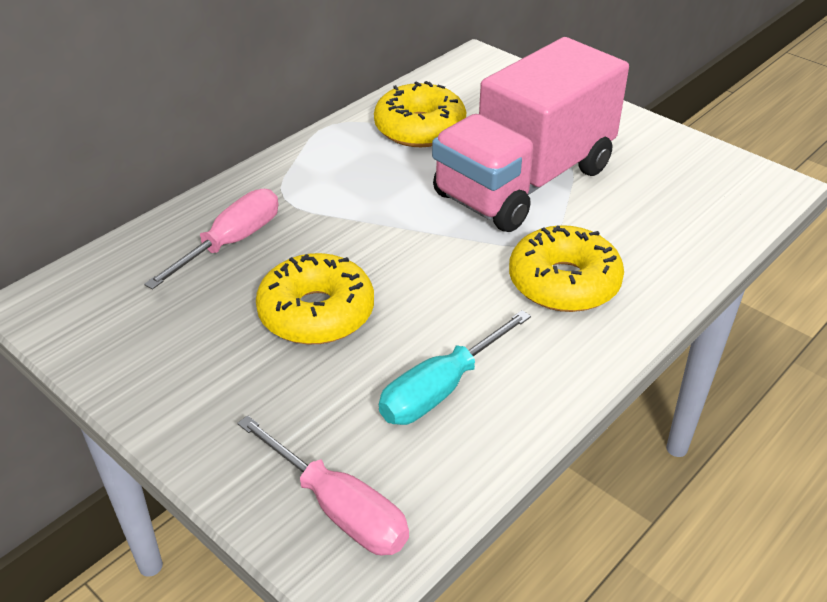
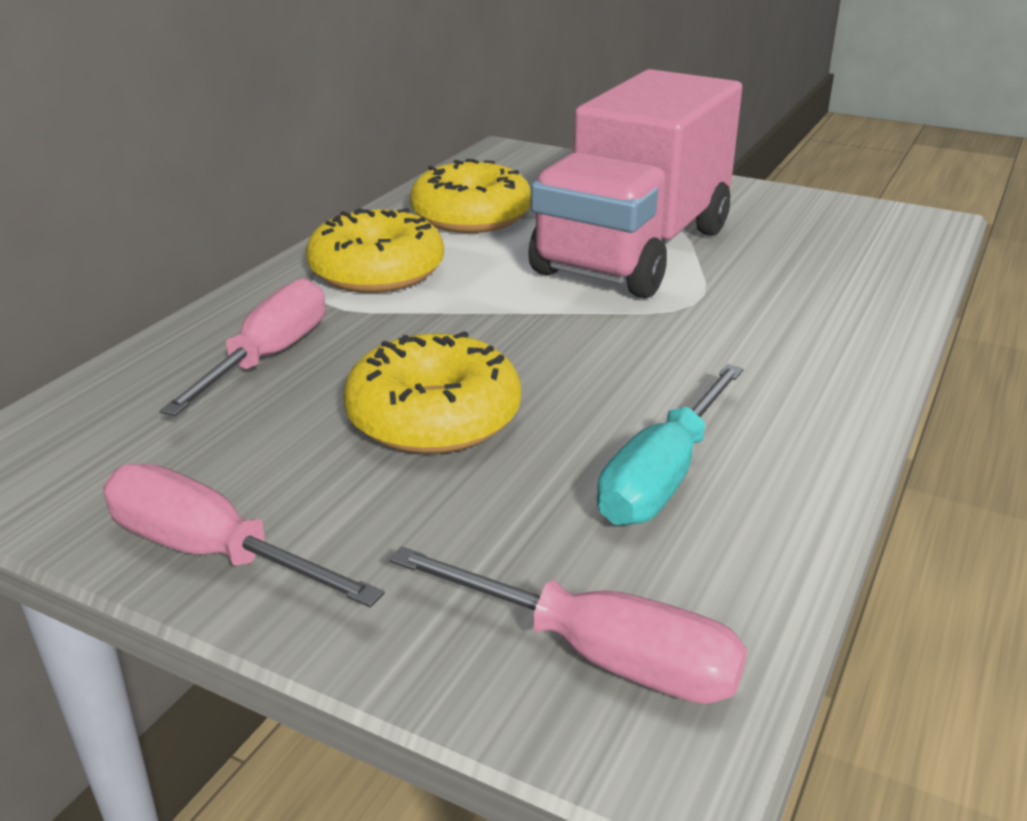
camera: 15 degrees left, 10 degrees down
(148, 391) = (211, 553): none -> pink screwdriver
(564, 283) = (749, 339): yellow donut -> yellow donut (377, 271)

